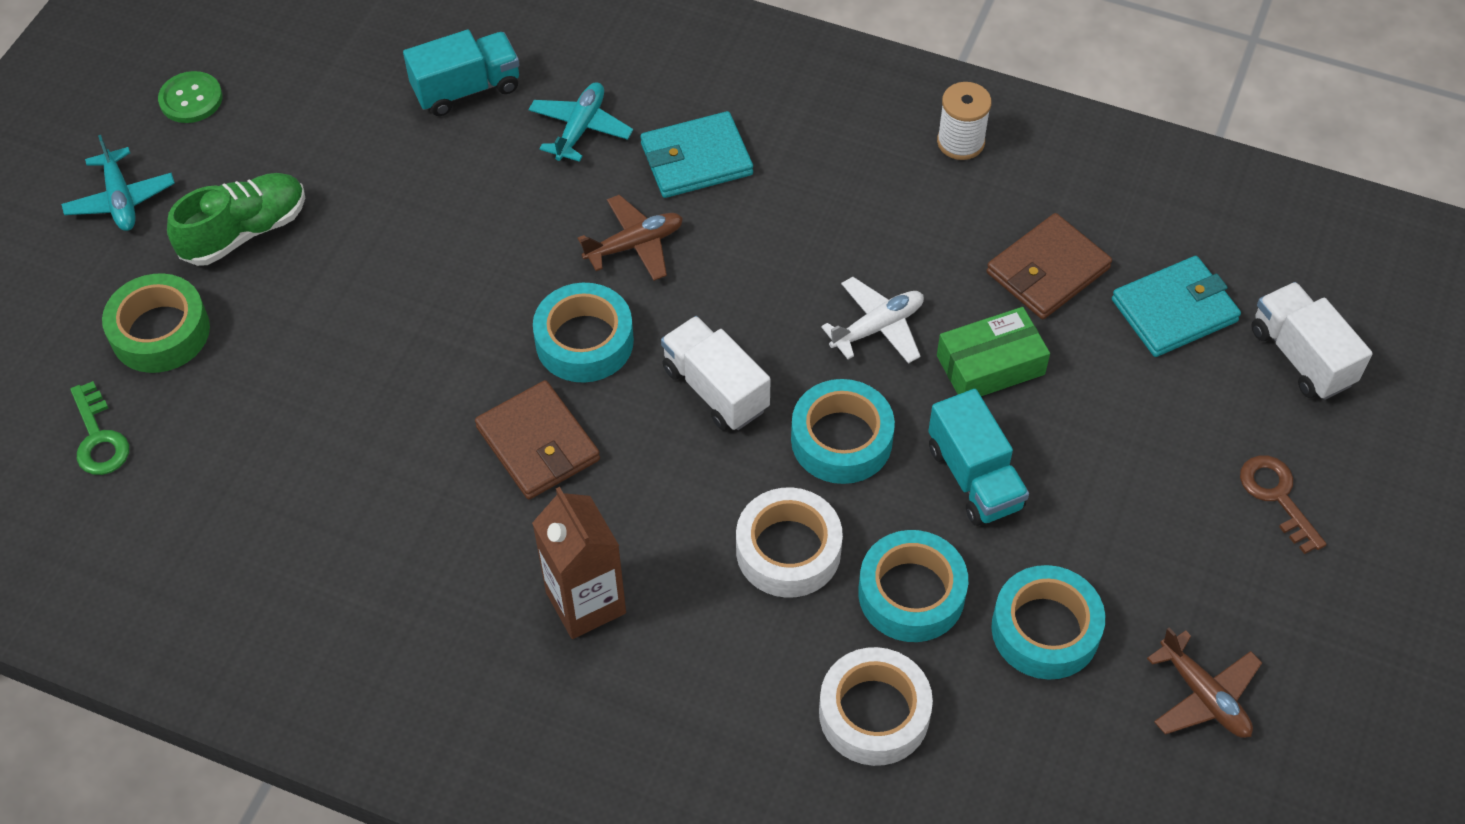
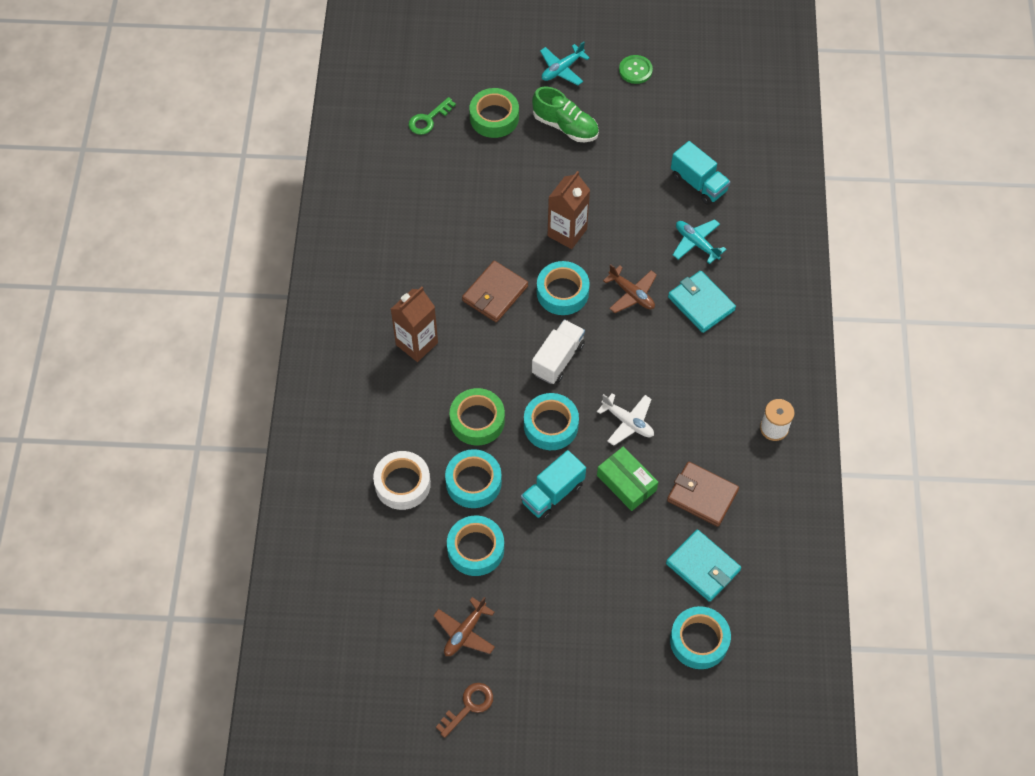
camera: 70 degrees right, 5 degrees up
(466, 297) = (567, 232): none -> brown carton
(580, 128) = (696, 243): turquoise plane -> turquoise plane turned 135 degrees counterclockwise
(788, 550) = (477, 420): white tape -> green tape
(1277, 497) = (599, 645): brown key -> brown key (469, 706)
(1301, 357) = (699, 640): white truck -> turquoise tape

